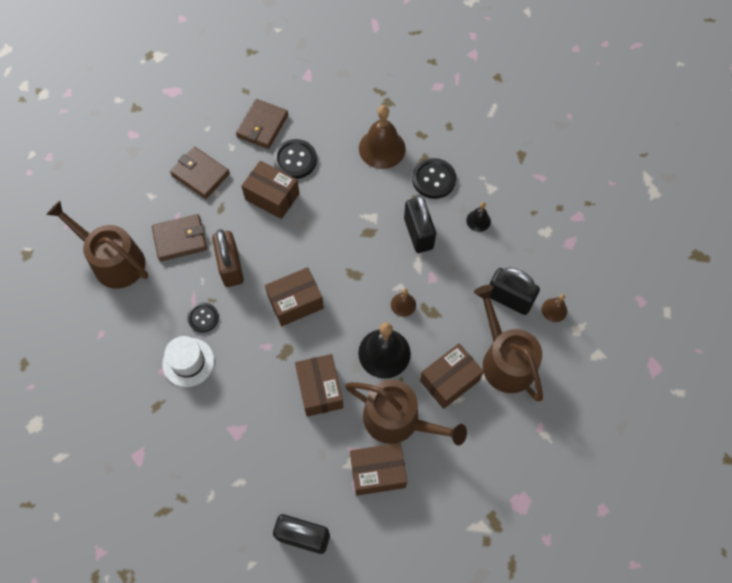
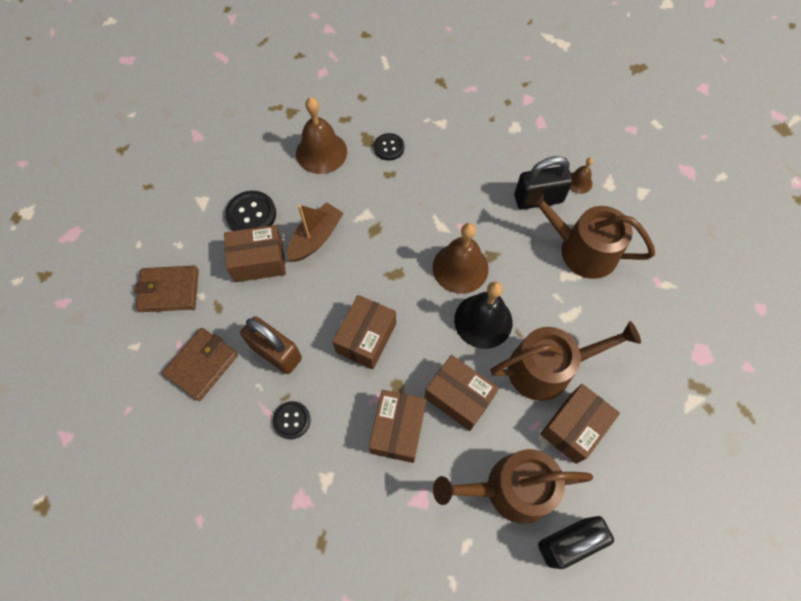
camera: 40 degrees left, 0 degrees up
(113, 261) = (149, 438): brown watering can -> brown watering can (510, 489)
(188, 362) = (315, 474): white hat -> none
(262, 126) = (192, 206): brown wallet -> none
(323, 208) = (316, 238): none -> brown boat
(403, 304) = (460, 268): brown bell -> brown bell, size x2.00
(418, 233) = (417, 200): black padlock -> none
(433, 179) = (389, 147): black button -> black button, size x0.65
(449, 380) = (556, 300): brown box -> brown box (398, 430)
(478, 220) = (456, 155): black bell -> none

